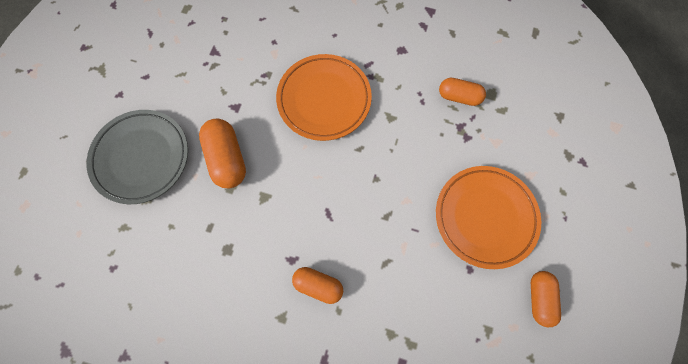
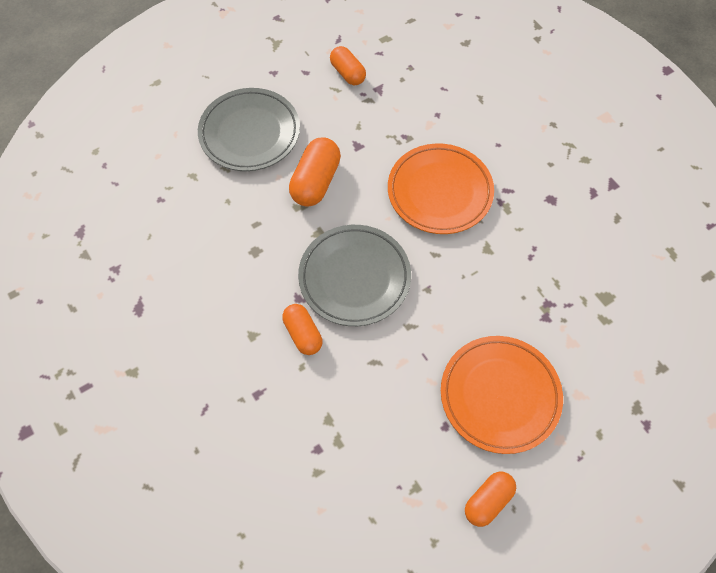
camera: 40 degrees right, 10 degrees down
(319, 211) = (354, 278): none -> grey plate
(459, 97) = (570, 277): orange capsule -> orange capsule (348, 73)

